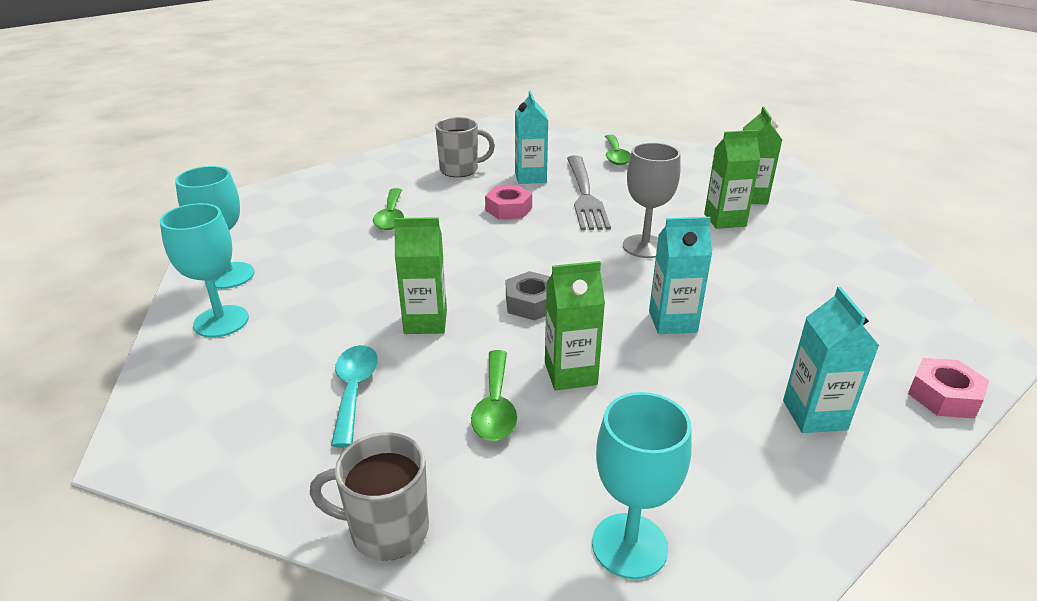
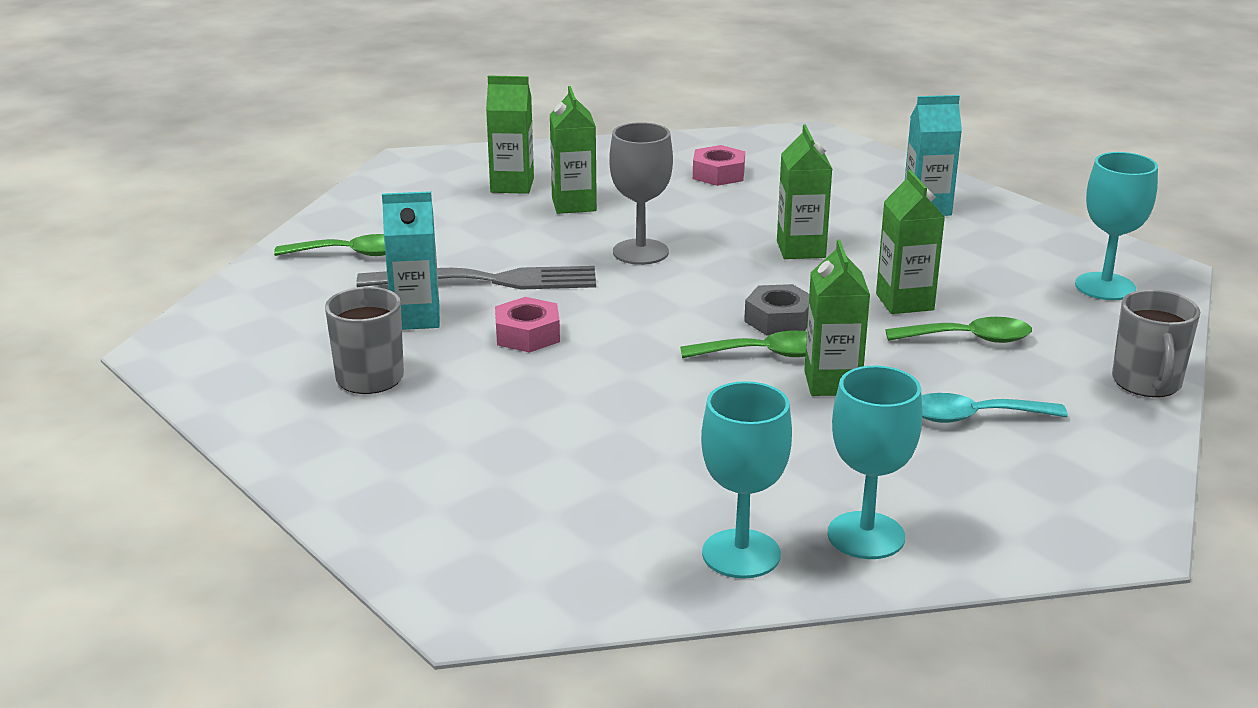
camera: 90 degrees left, 5 degrees down
(391, 216) = (543, 428): green spoon -> green spoon (765, 354)
(672, 321) = (801, 249): turquoise carton -> green carton
(943, 396) = (885, 161): pink nut -> pink nut (718, 174)

